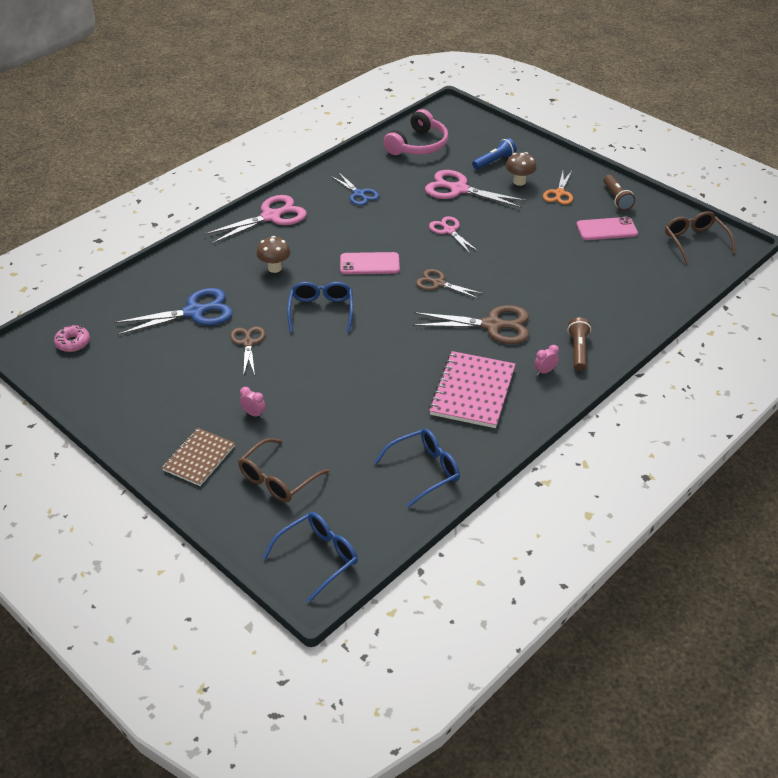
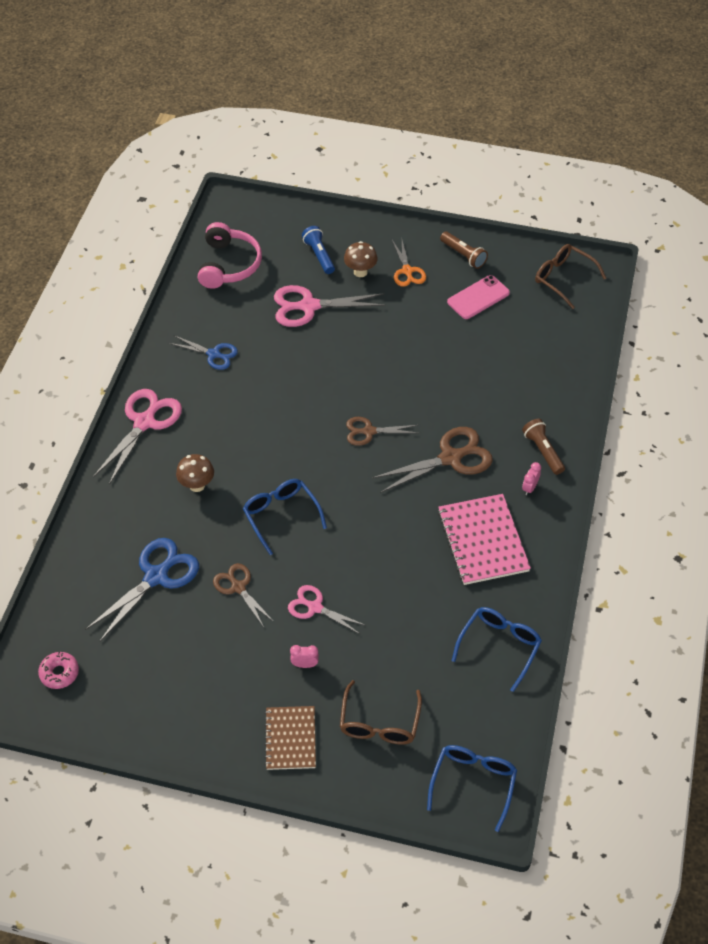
camera: 30 degrees left, 10 degrees up
(369, 264) = (287, 437): pink phone -> none
(449, 231) = (335, 362): pink scissors -> pink scissors (315, 607)
(494, 161) = (319, 255): blue flashlight -> blue flashlight turned 45 degrees counterclockwise

